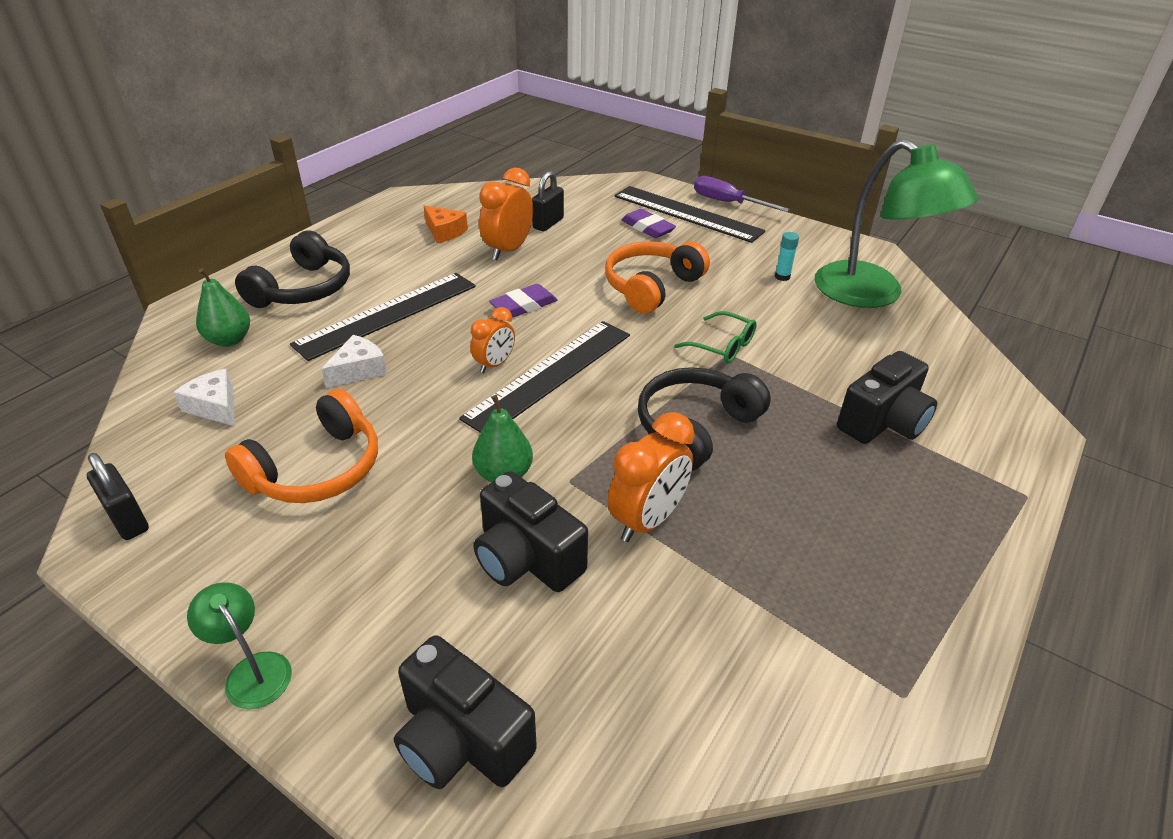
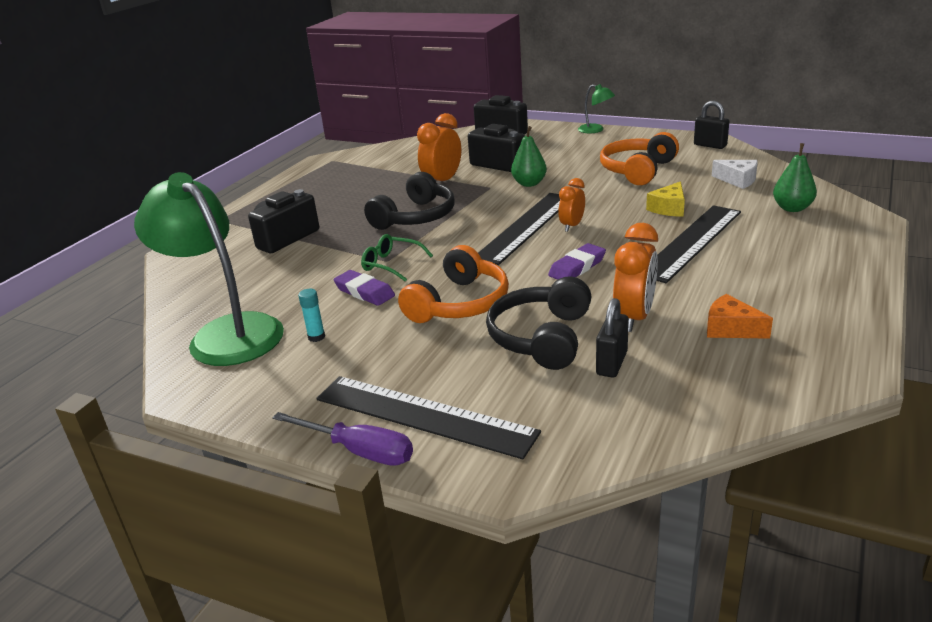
camera: 175 degrees right, 10 degrees down
(303, 289) = (794, 248): black headphones -> black headphones (541, 337)
(358, 370) = (669, 208): white cheese -> yellow cheese
(647, 228) = (477, 379): purple eraser -> purple eraser (364, 292)

